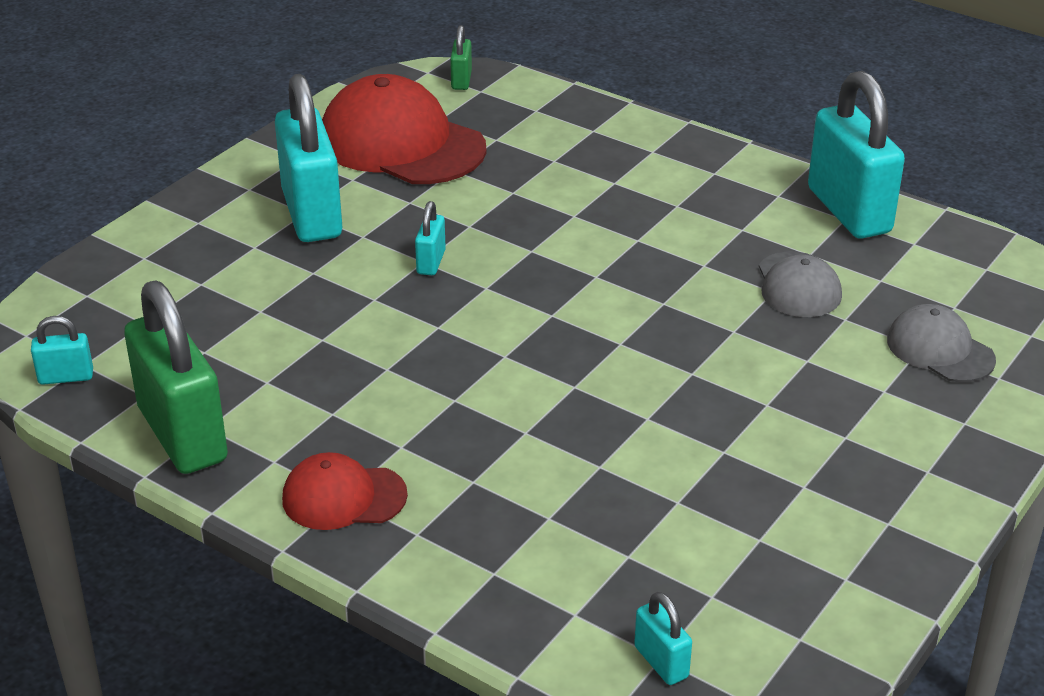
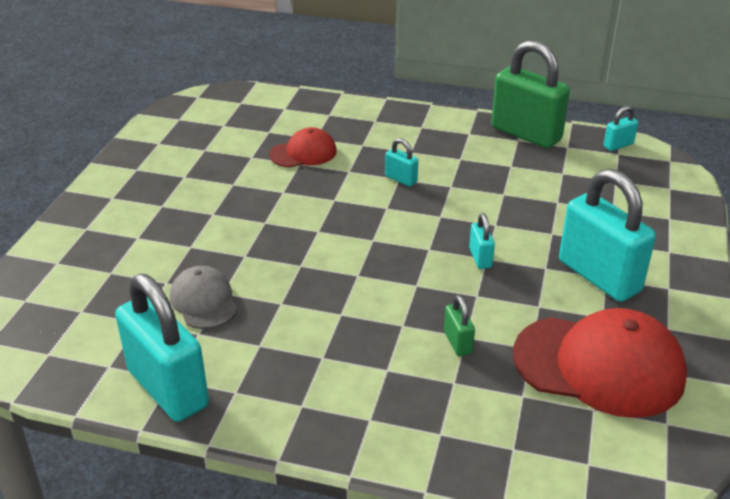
camera: 160 degrees right, 0 degrees up
(344, 497) = (421, 126): red cap -> red cap (303, 153)
(461, 80) = (620, 474): green padlock -> green padlock (457, 342)
(661, 662) = (240, 101): turquoise padlock -> turquoise padlock (401, 179)
(940, 350) = (96, 273): grey cap -> none

